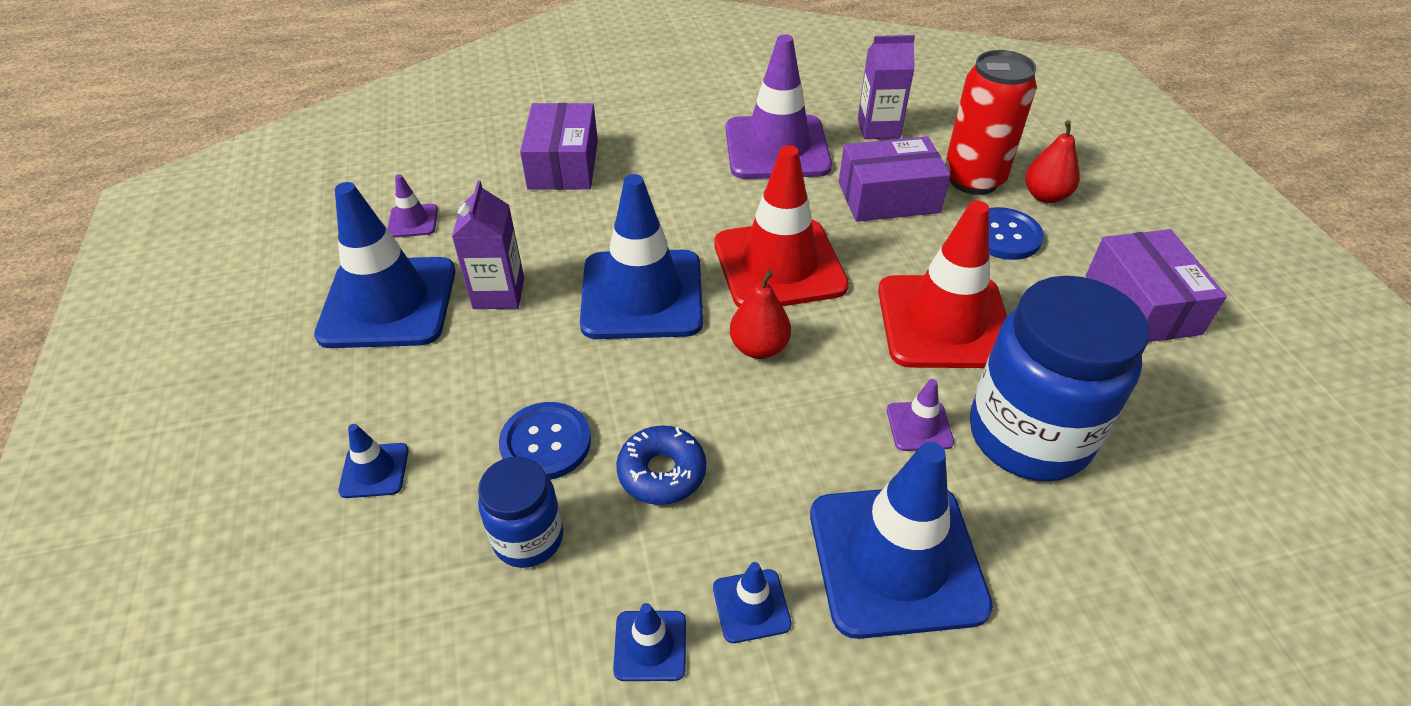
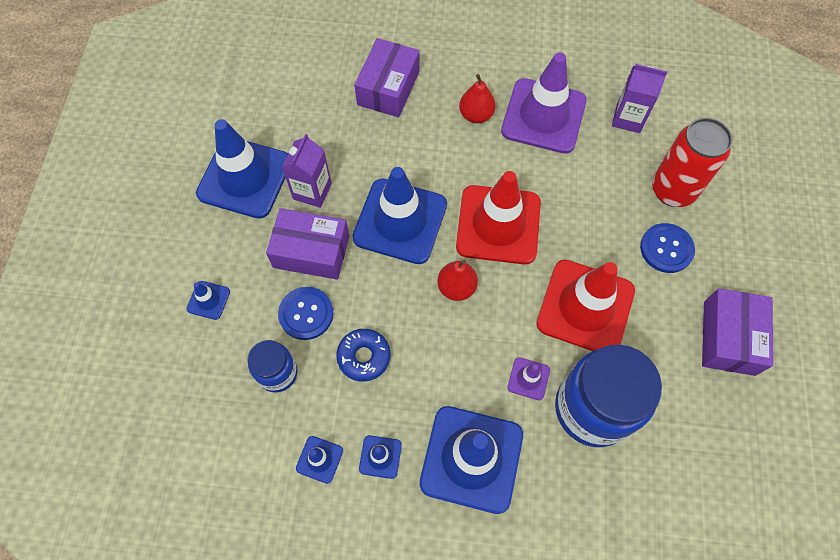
camera: 20 degrees right, 20 degrees up
(413, 221) = (276, 112): purple traffic cone -> none
(888, 197) = (602, 188): purple box -> purple box (311, 251)
(1045, 196) = (718, 222): red pear -> red pear (476, 115)

